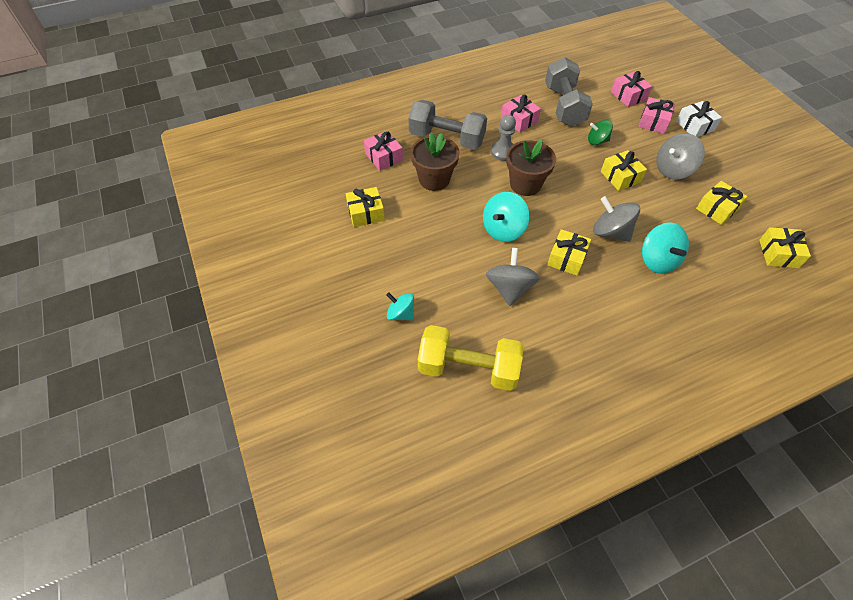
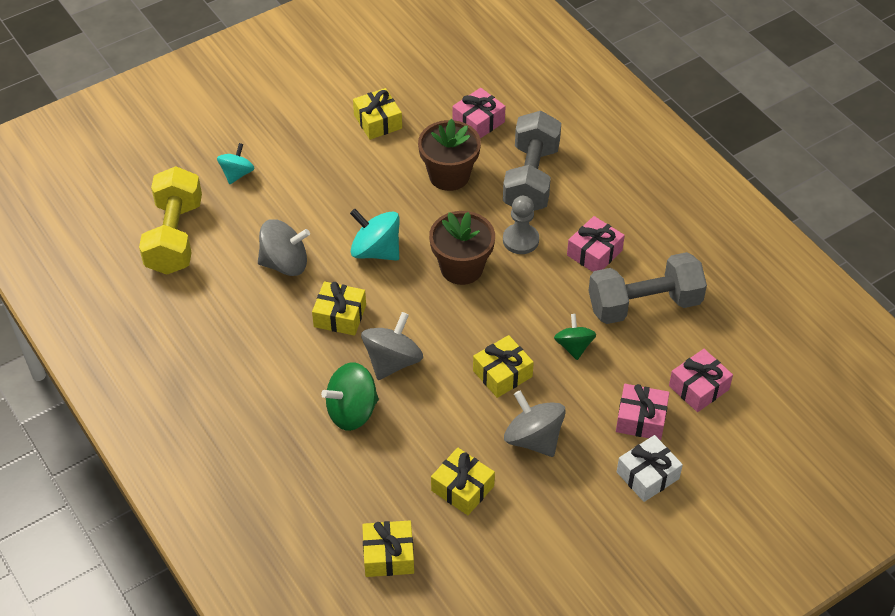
camera: 80 degrees right, 5 degrees down
(657, 260) = (352, 411): turquoise spinning top -> green spinning top

